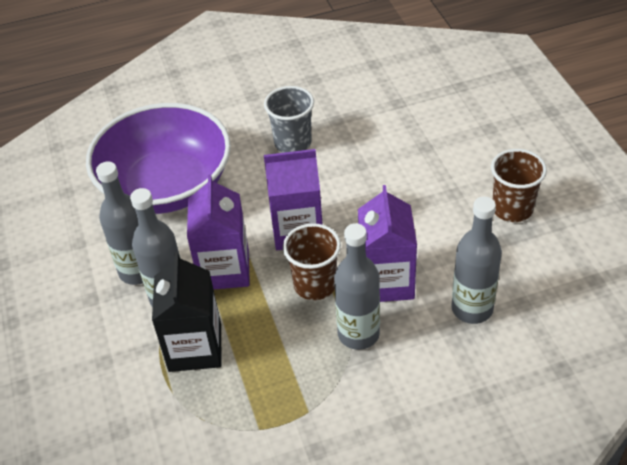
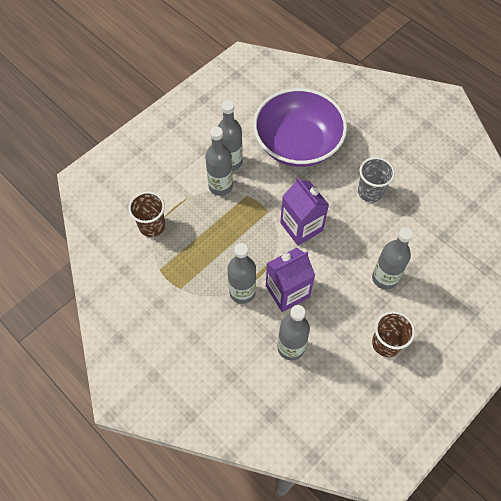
camera: 60 degrees right, 15 degrees up
(195, 348) = (194, 215): black carton -> none
(224, 269) = (253, 203): purple carton -> none
(315, 285) = (265, 254): brown cup -> brown cup (152, 226)
(422, 176) = (384, 278): none -> grey bottle

